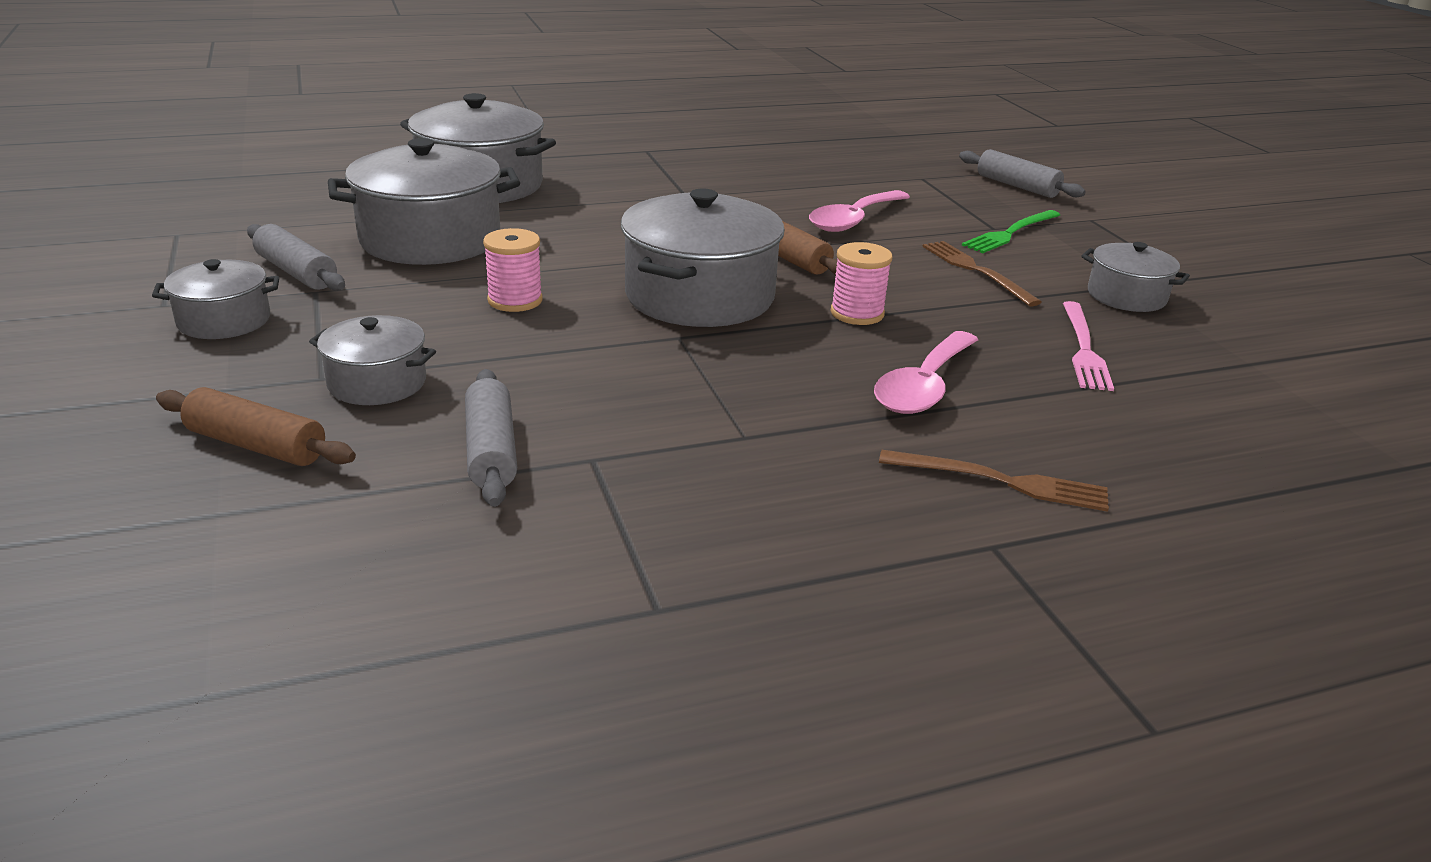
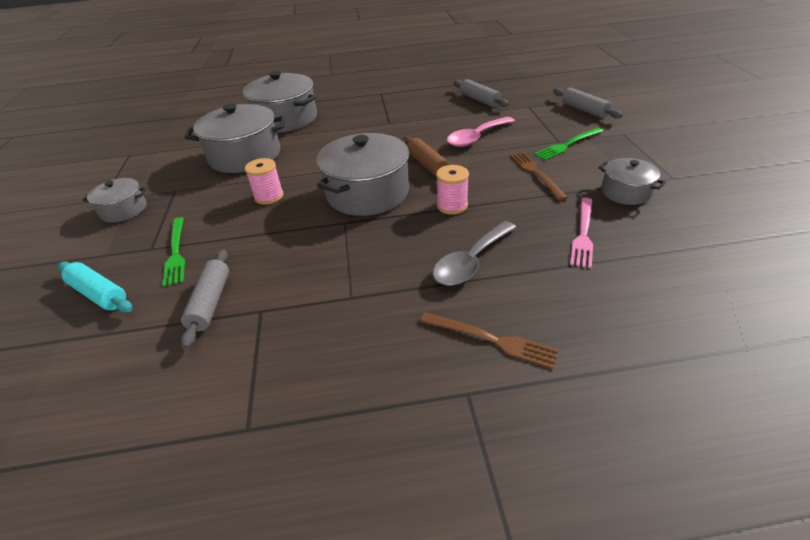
camera: 15 degrees right, 10 degrees up
(257, 445) = (99, 294): brown rolling pin -> turquoise rolling pin
(296, 272) = (172, 178): grey rolling pin -> grey rolling pin (479, 100)
(377, 382) = (176, 252): grey pot -> green fork
(923, 387) = (470, 262): pink spoon -> grey spoon

